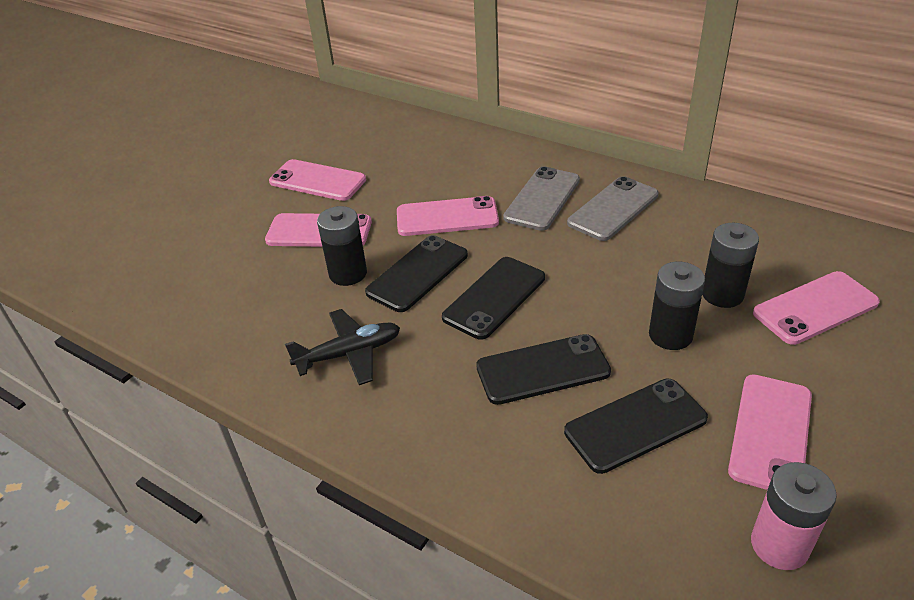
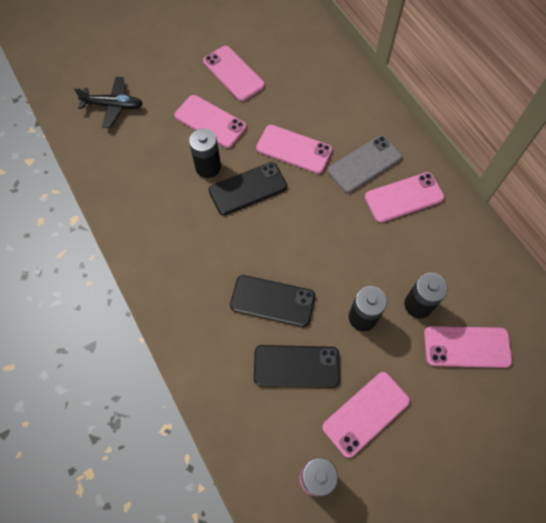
camera: 25 degrees right, 25 degrees up
(349, 354) = (175, 230): black plane -> black plane (113, 106)
(494, 298) = (280, 232): black phone -> none
(613, 209) = (404, 197): grey phone -> pink phone

